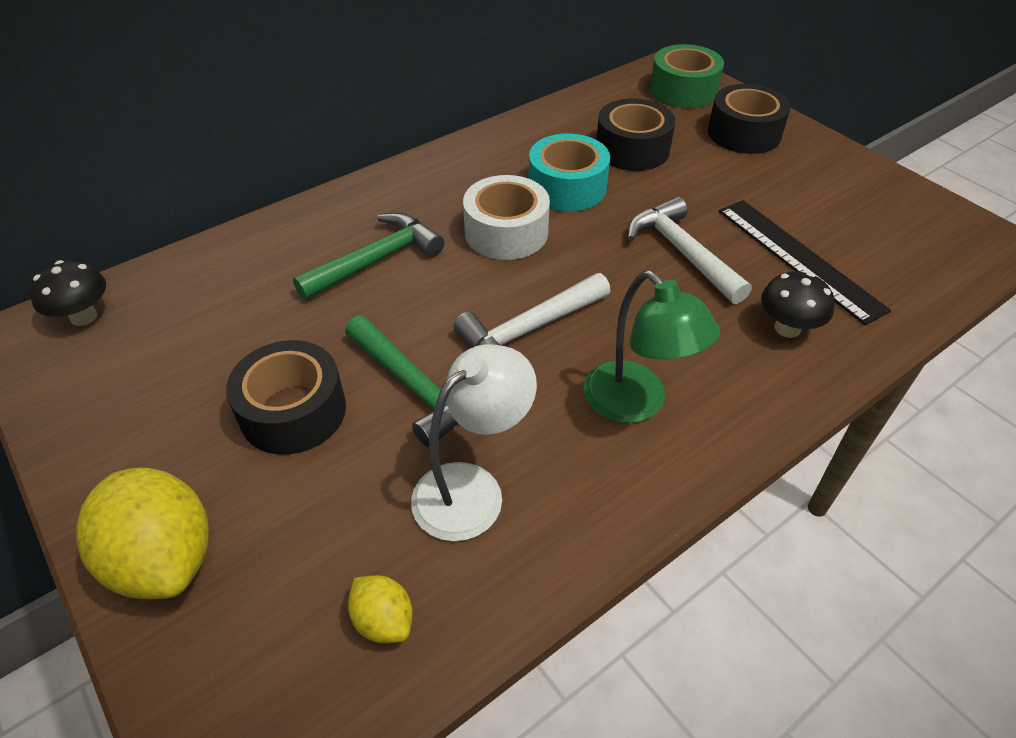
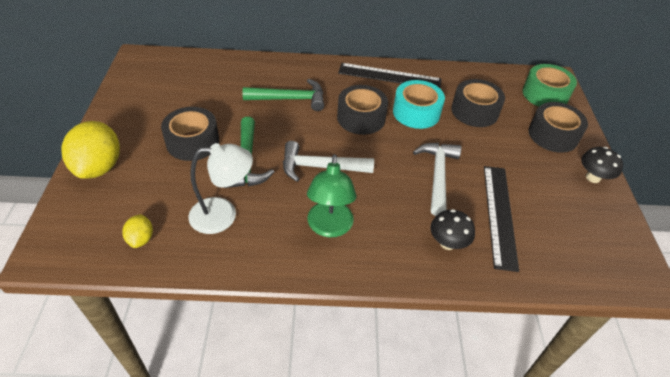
camera: 35 degrees right, 0 degrees up
(84, 316) = (161, 62): black mushroom -> black mushroom (593, 177)
(480, 157) = (389, 76): none -> black ruler
(506, 232) = (361, 118): white tape -> black tape

